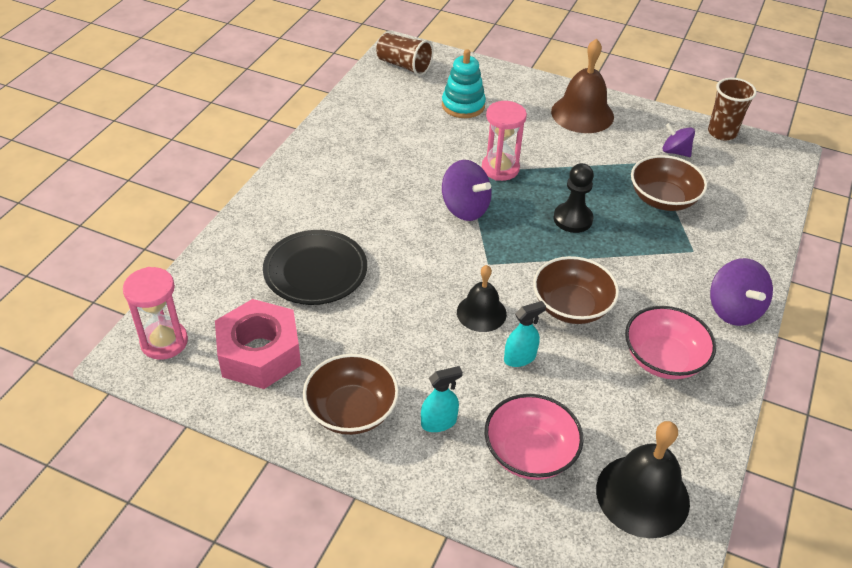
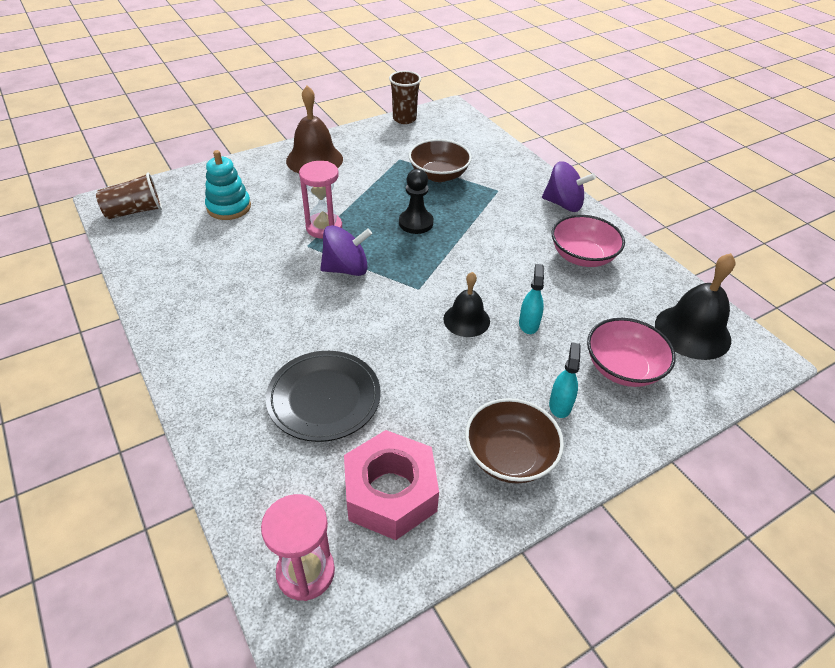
camera: 55 degrees left, 0 degrees up
(571, 306) = (500, 271): brown bowl -> none
(675, 152) = (400, 145): purple spinning top -> none

